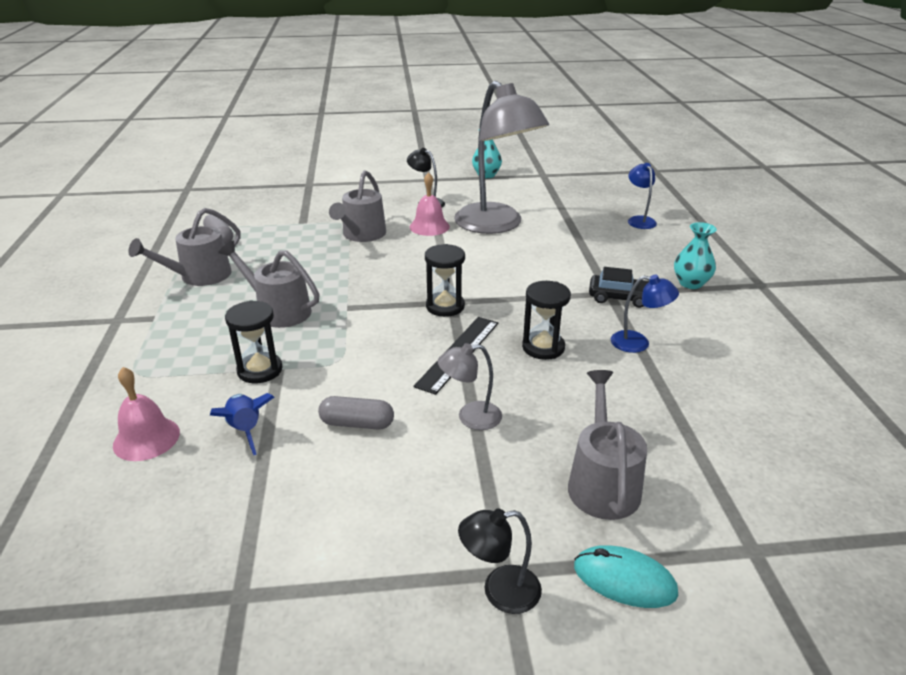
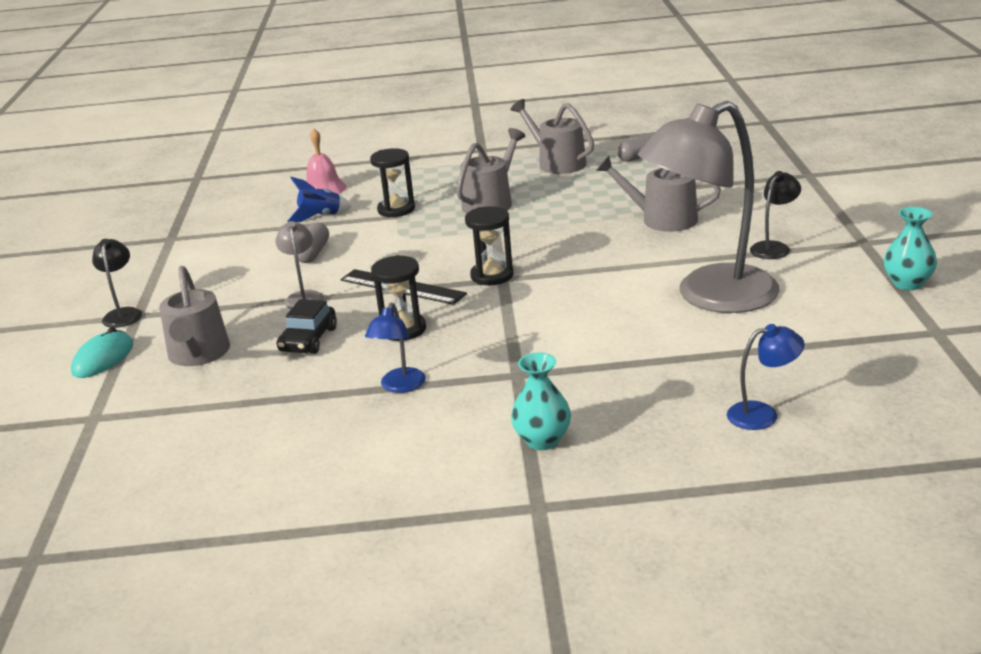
camera: 95 degrees right, 5 degrees down
(429, 226) = (695, 254): pink bell -> none
(602, 483) = (198, 354): grey watering can -> grey watering can turned 75 degrees clockwise
(619, 297) = (505, 380): black car -> black car (308, 340)

